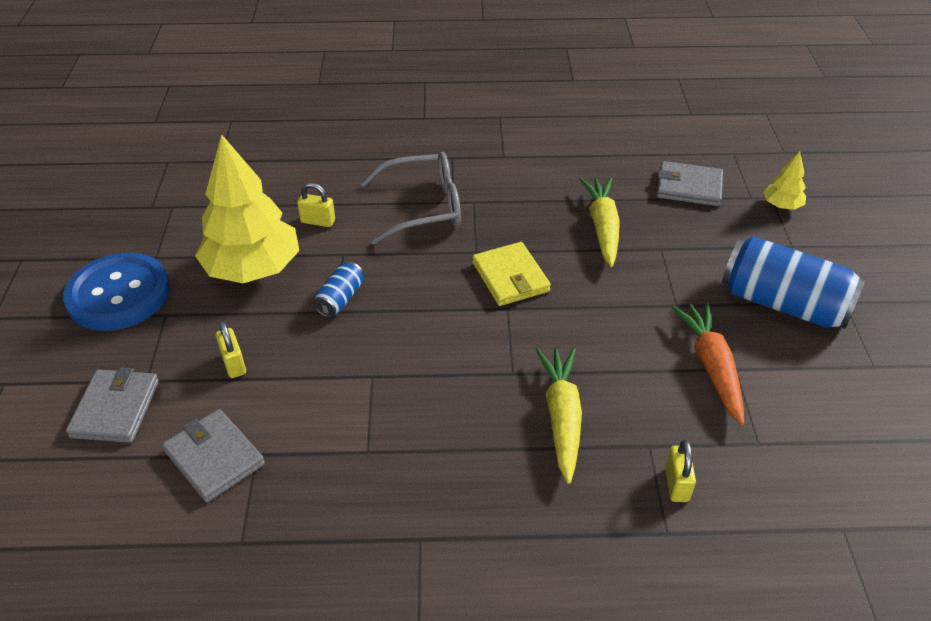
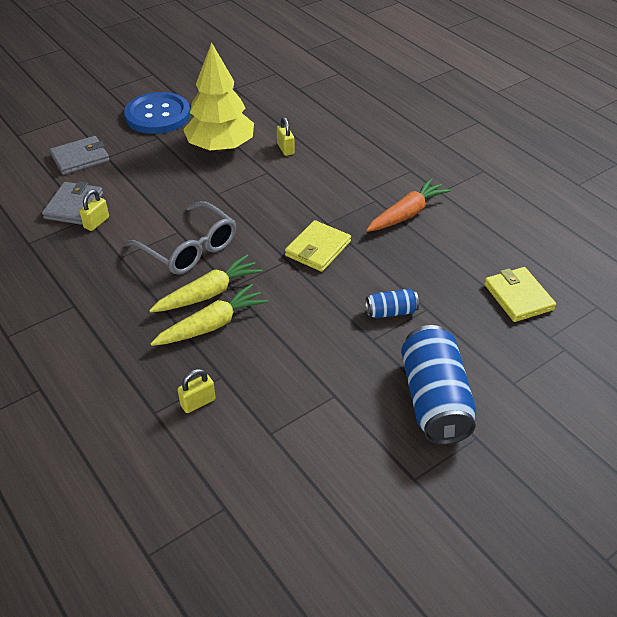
camera: 55 degrees right, 0 degrees up
(234, 364) = (143, 178): yellow padlock -> yellow padlock (96, 223)
(340, 299) = (228, 190): blue can -> blue can (391, 312)
(422, 207) = (344, 182): grey glasses -> grey glasses (189, 248)
(602, 227) = (417, 270): yellow carrot -> yellow carrot (208, 293)
(689, 187) = (518, 297): grey wallet -> yellow wallet
(711, 366) = (324, 381): orange carrot -> orange carrot (407, 214)
(781, 205) = (559, 359): yellow tree -> none

